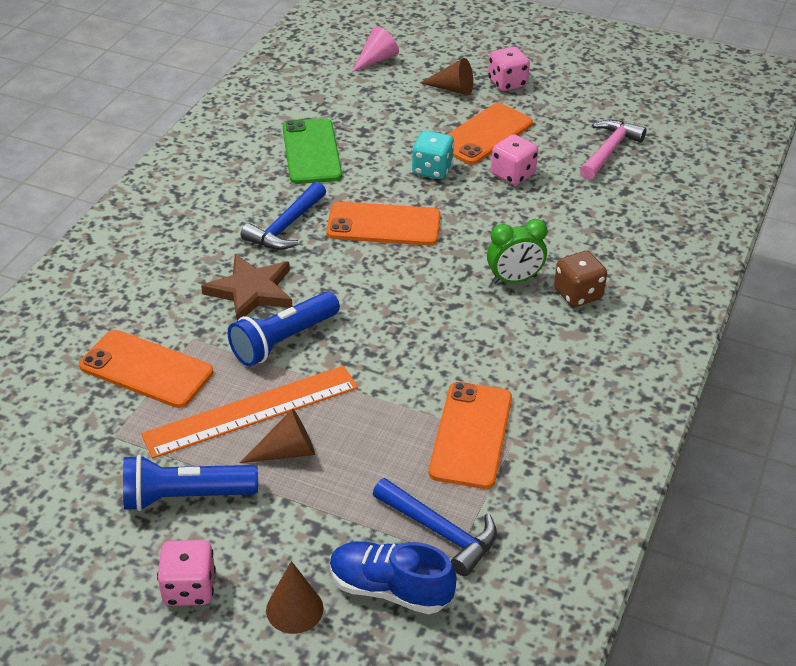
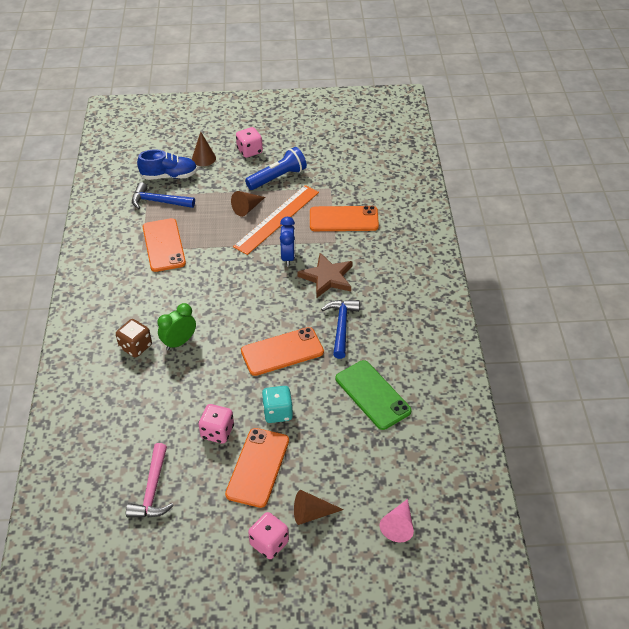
camera: 155 degrees right, 5 degrees up
(283, 340) = (288, 257): blue flashlight -> blue clock

